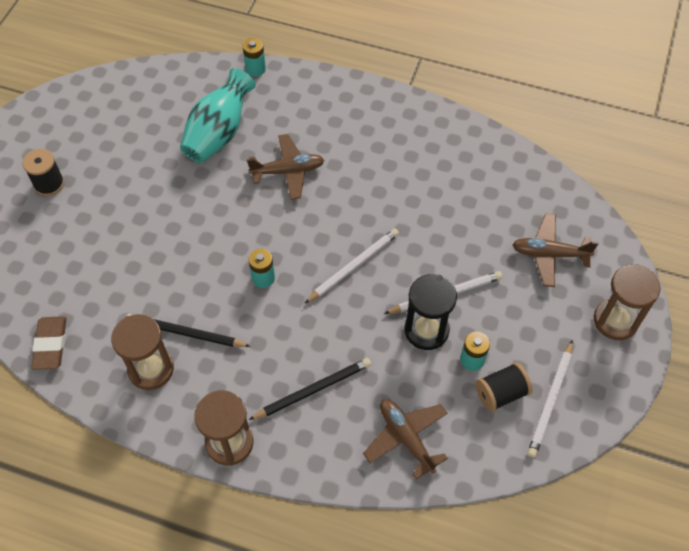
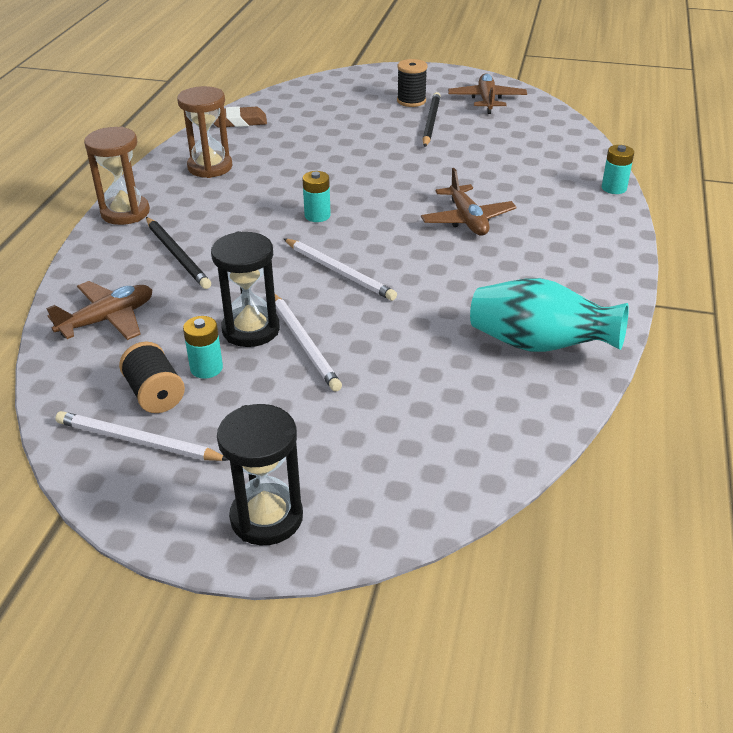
camera: 85 degrees right, 20 degrees down
(185, 333) = (249, 180): black pencil -> black pencil (430, 122)
(219, 133) = (506, 175): turquoise vase -> turquoise vase (539, 345)
(549, 254) = (383, 443): brown plane -> brown plane (486, 100)
(615, 320) = (266, 517): brown hourglass -> black hourglass

